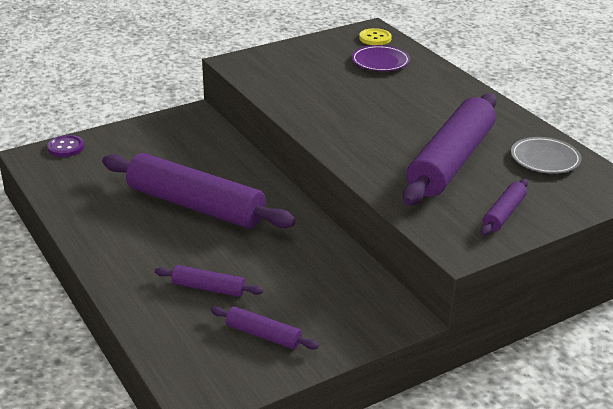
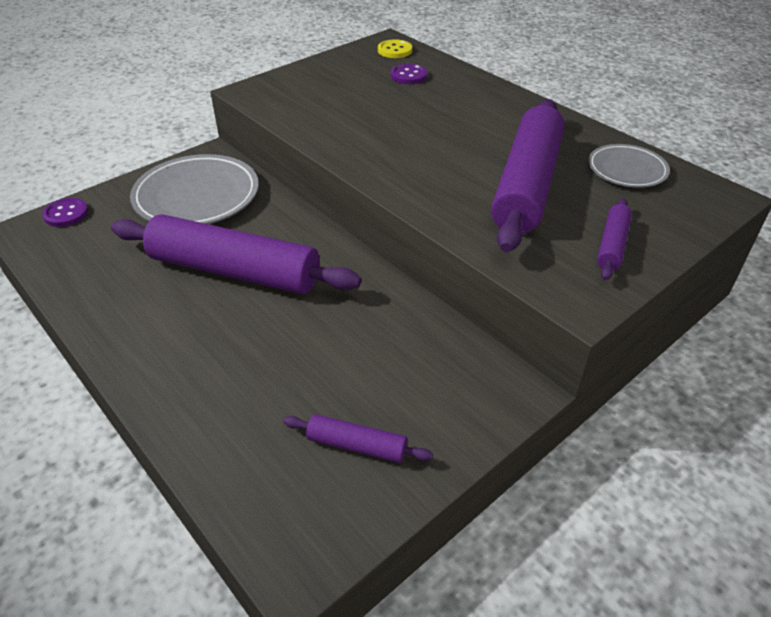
camera: 10 degrees left, 10 degrees up
(175, 145) = (197, 196): none -> grey plate
(208, 288) = (273, 385): purple rolling pin -> none
(380, 62) = (408, 75): purple plate -> purple button

